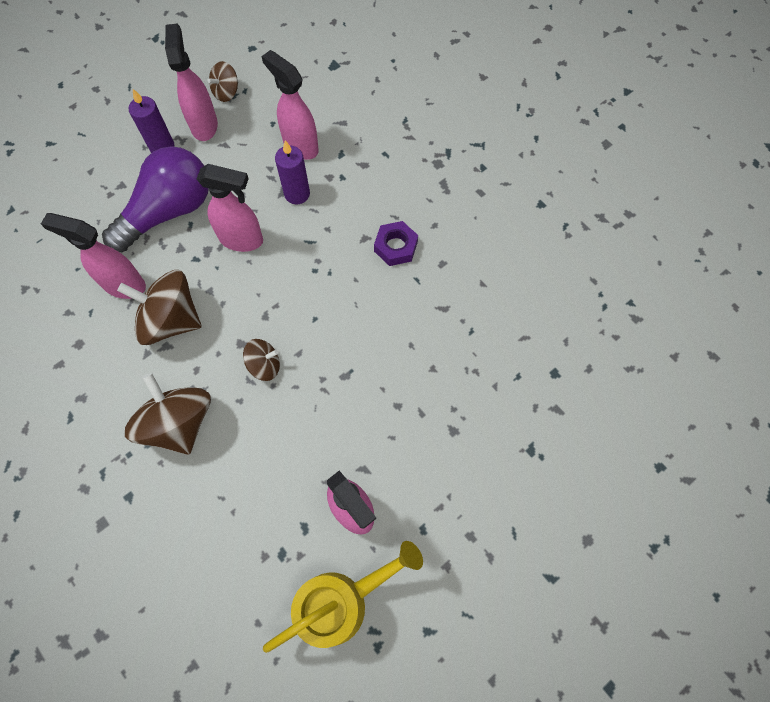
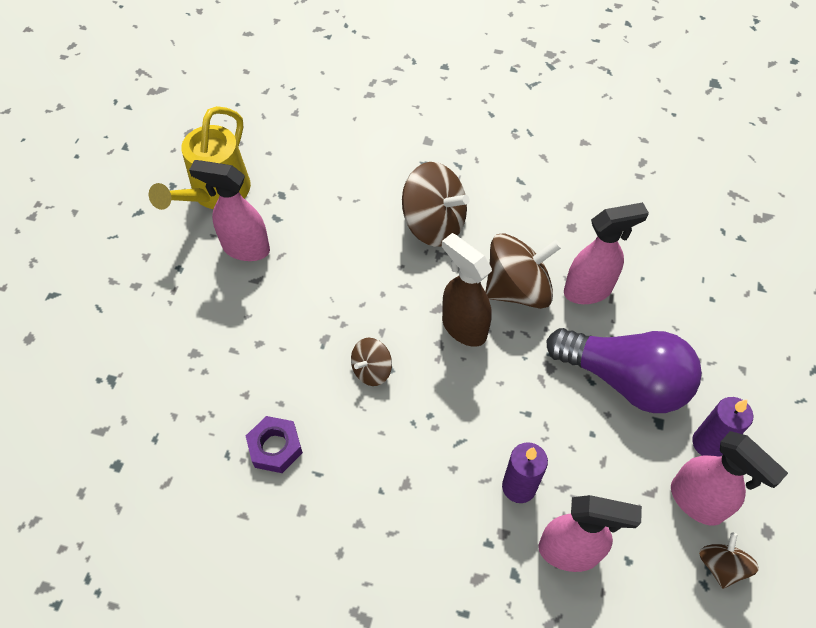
camera: 145 degrees right, 10 degrees down
(169, 211) = (624, 380): purple light bulb -> purple light bulb turned 75 degrees counterclockwise
(237, 316) = (463, 327): none -> brown spray bottle
(242, 239) = (527, 399): pink spray bottle -> none
(264, 365) = (403, 304): brown spinning top -> brown spinning top (372, 370)
(395, 247) = (365, 496): purple nut -> purple nut (275, 447)

